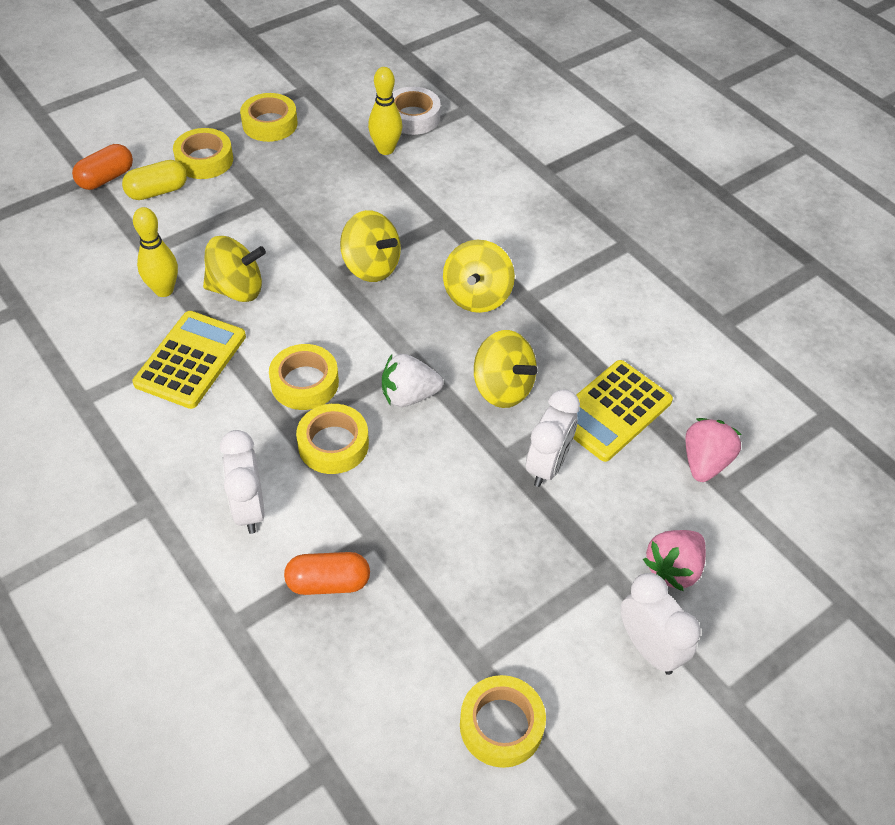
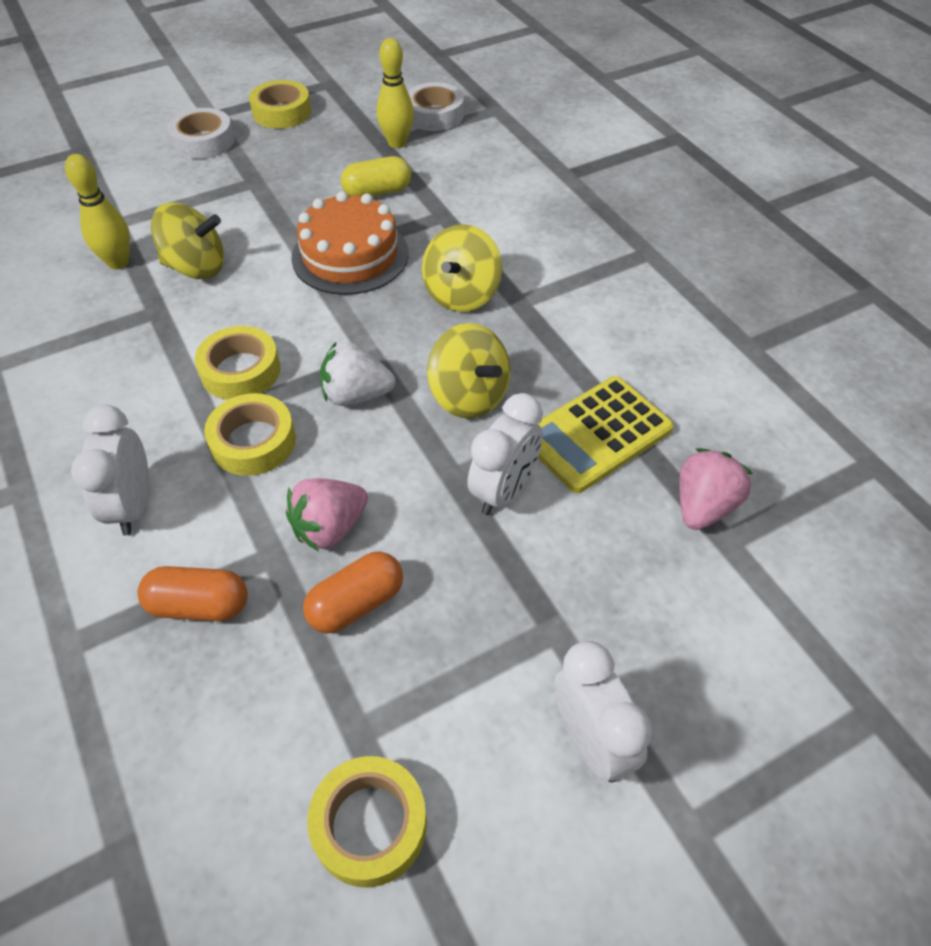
camera: 10 degrees right, 0 degrees up
(106, 178) = (97, 152): orange capsule -> orange capsule (356, 604)
(157, 191) = (145, 167): yellow capsule -> yellow capsule (377, 192)
(191, 360) = (122, 336): yellow calculator -> none
(204, 160) = (203, 141): yellow tape -> white tape
(371, 266) = (350, 255): yellow spinning top -> orange cake
(673, 569) = (641, 637): pink strawberry -> pink strawberry (329, 528)

